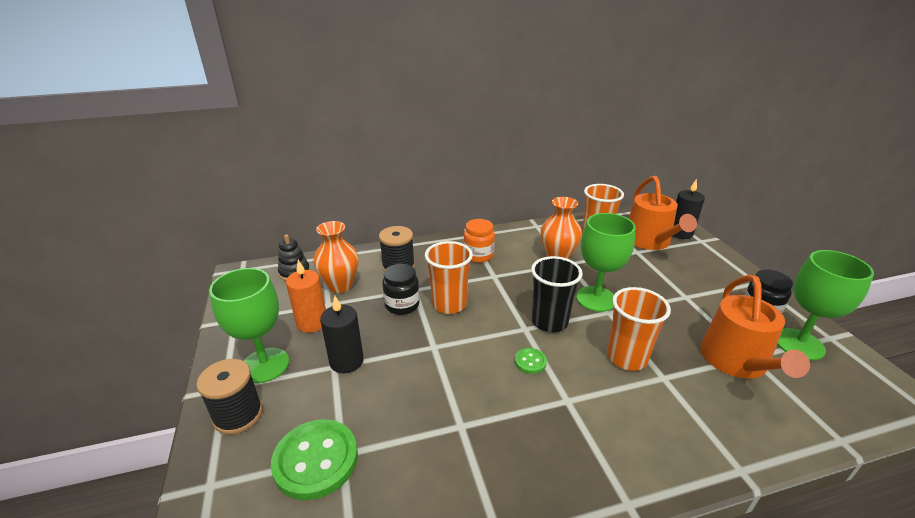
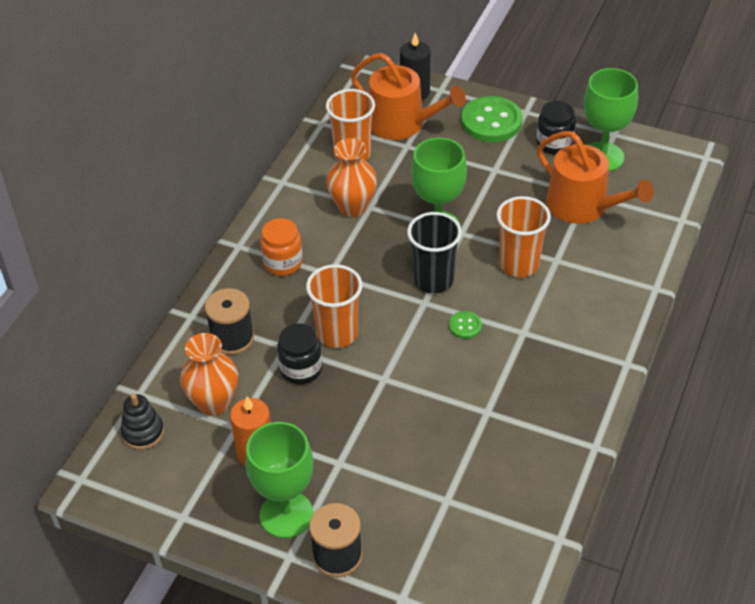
camera: 50 degrees left, 15 degrees up
(316, 460) = (438, 519): green button -> green button (491, 121)
(346, 361) = (342, 450): black candle -> none

